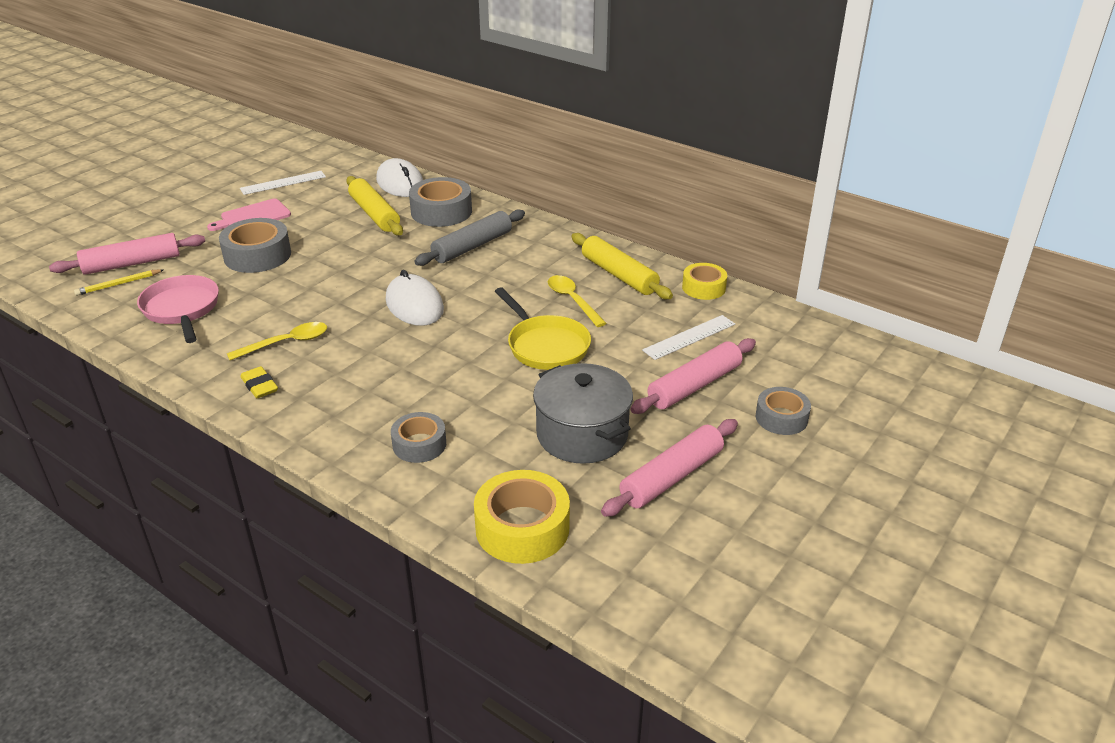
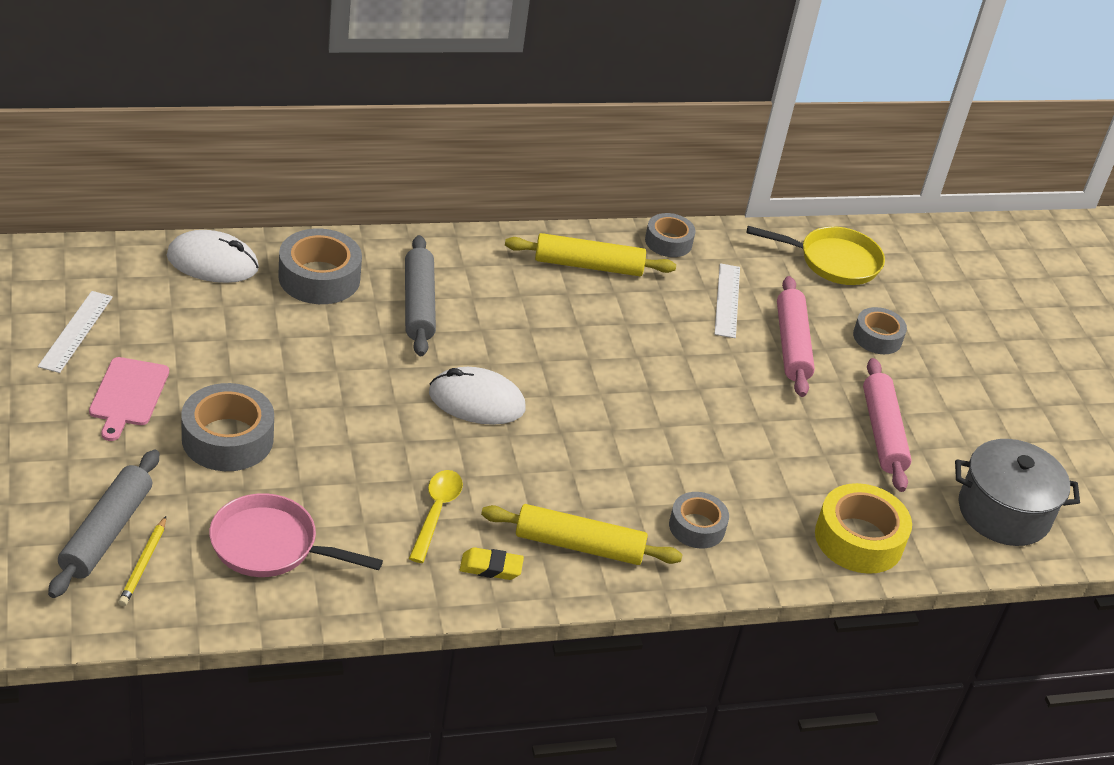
camera: 55 degrees left, 5 degrees up
(132, 263) = (106, 532): pink rolling pin -> grey rolling pin
(374, 214) = (257, 318): yellow rolling pin -> yellow rolling pin (579, 545)
(545, 346) = (643, 375): yellow pan -> yellow pan (833, 261)
(572, 300) = (593, 315): yellow spoon -> none
(582, 434) = (785, 439): grey pot -> grey pot (1003, 512)
(703, 288) = (668, 242): yellow tape -> grey tape

